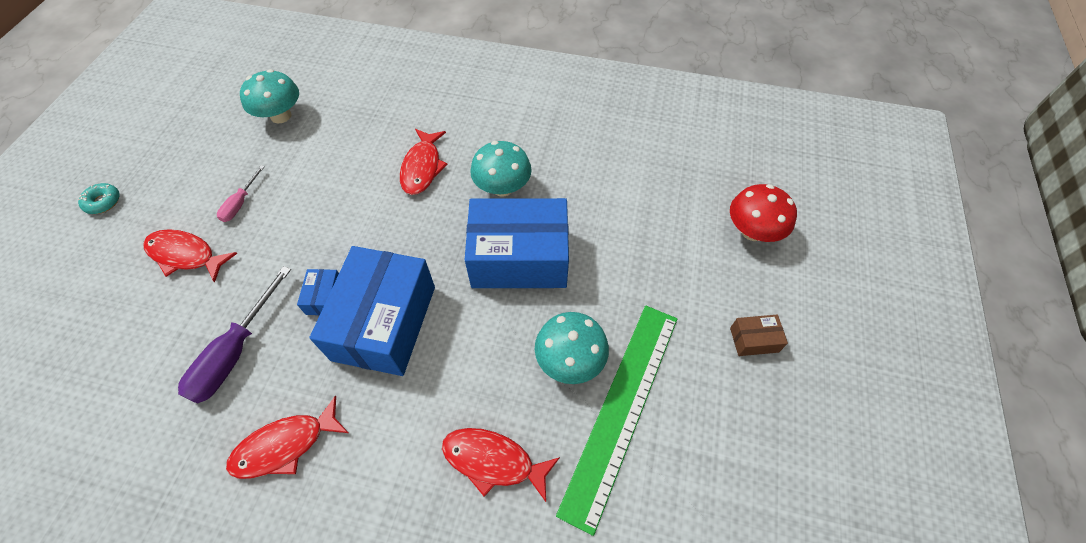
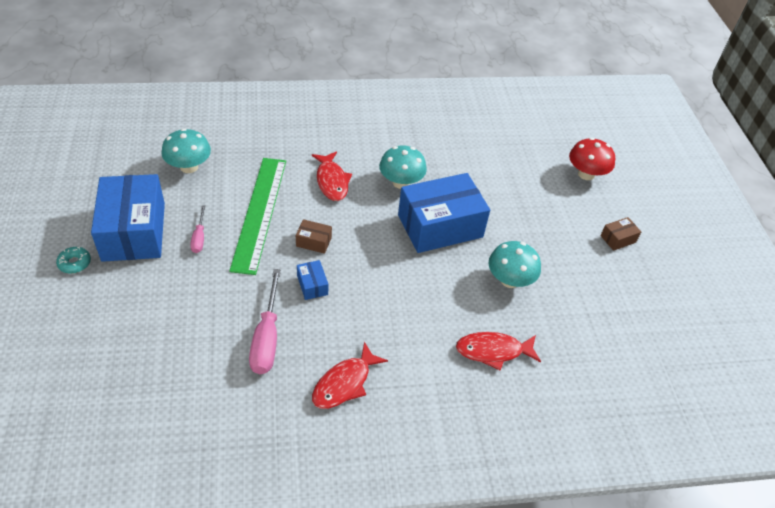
camera: 25 degrees left, 10 degrees down
(186, 255) = (179, 284): red fish -> none
(235, 352) = (267, 338): purple screwdriver -> pink screwdriver
(358, 240) = (313, 242): none -> brown box
(384, 322) = (368, 290): blue box -> blue box (134, 231)
(621, 408) = (557, 299): green ruler -> green ruler (259, 213)

